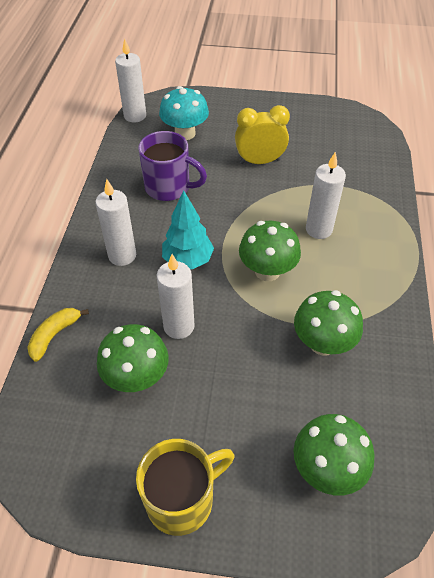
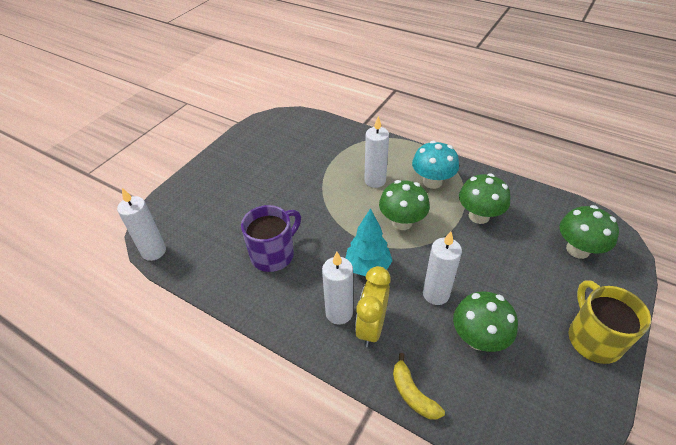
camera: 65 degrees left, 5 degrees down
(185, 133) = (210, 222): turquoise mushroom -> turquoise mushroom (432, 182)
(259, 161) = (282, 187): yellow clock -> yellow clock (371, 327)

